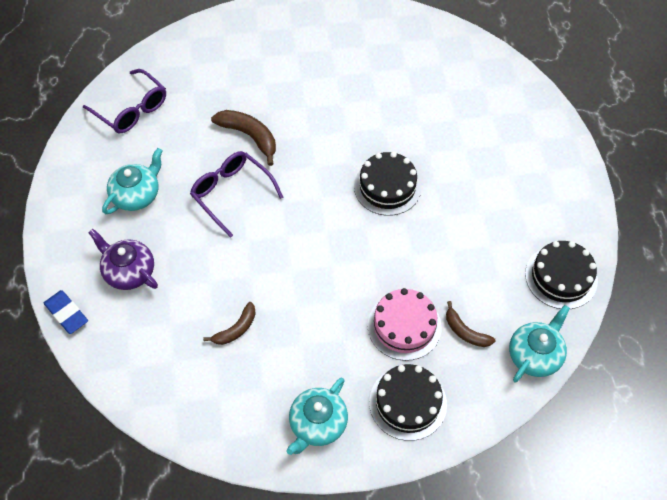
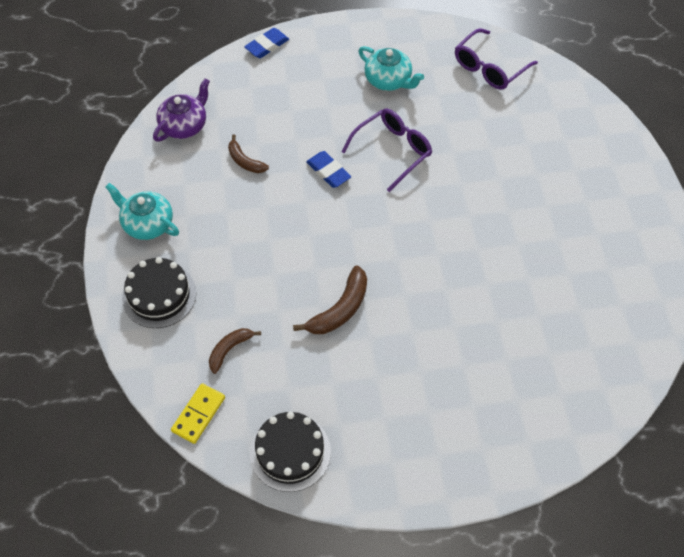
camera: 90 degrees right, 0 degrees up
(129, 271) = (307, 82): purple teapot -> purple teapot (184, 125)
(249, 136) = (464, 162): brown banana -> brown banana (340, 309)
(254, 250) = (328, 171): none -> blue eraser
(387, 187) = (406, 285): black cake -> none
(404, 326) = (239, 295): pink cake -> none
(535, 355) = (198, 414): turquoise teapot -> yellow domino

